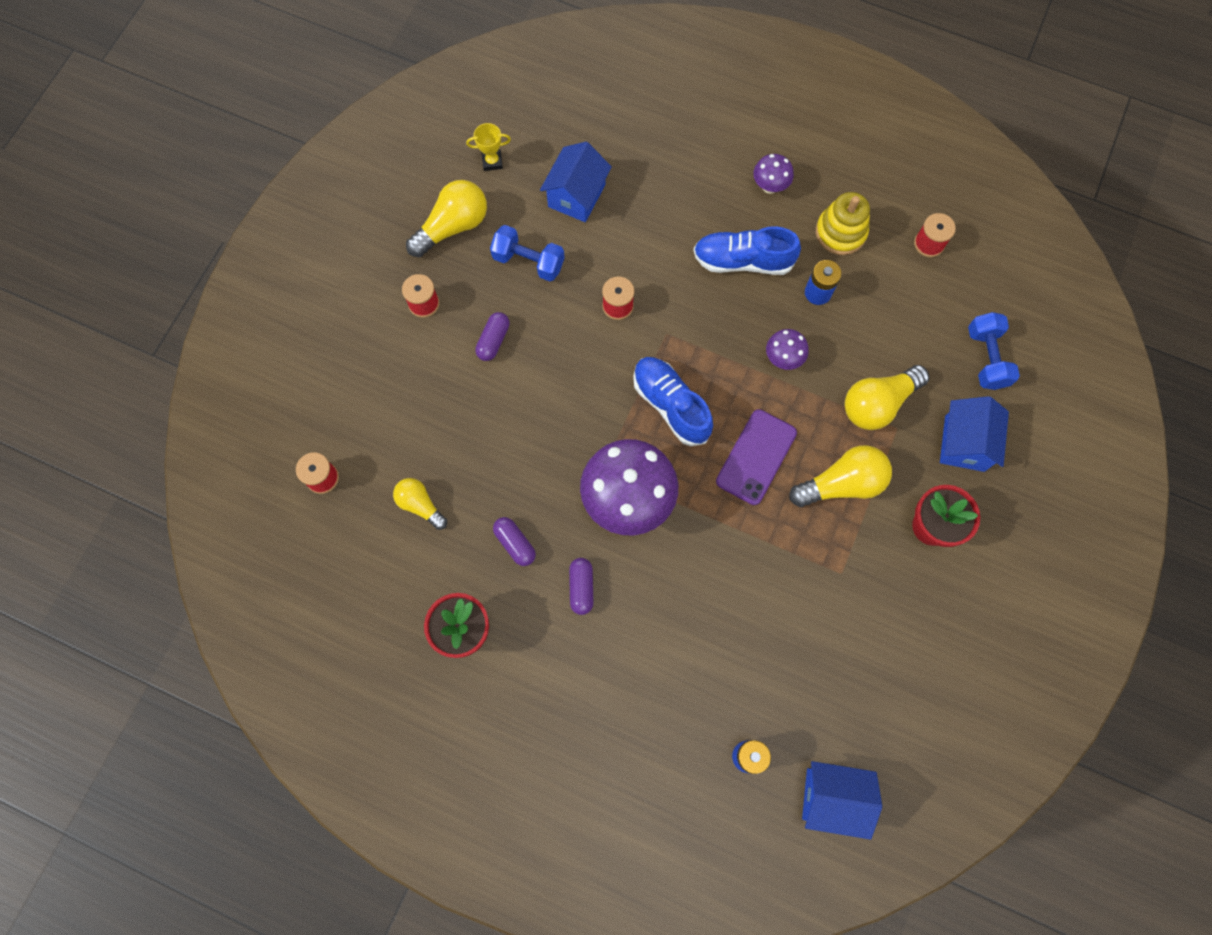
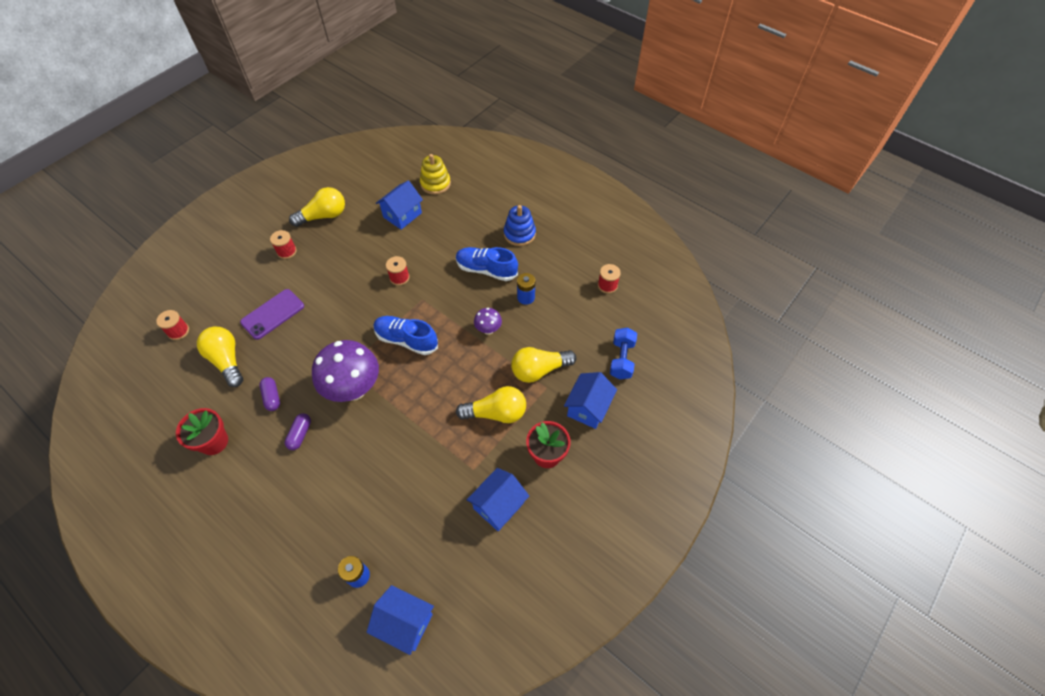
camera: 15 degrees right, 15 degrees down
(420, 505) = (227, 360): yellow light bulb -> yellow light bulb, size x1.61
(492, 161) = (362, 188): yellow trophy -> none
(493, 340) = (317, 280): purple capsule -> none
(528, 261) = (358, 243): blue dumbbell -> none
(671, 405) = (406, 340): blue shoe -> blue shoe turned 45 degrees counterclockwise
(756, 457) = (447, 383): purple phone -> purple phone (273, 314)
(769, 187) = (519, 234): purple mushroom -> blue stacking toy
(840, 232) = (553, 267): yellow stacking toy -> yellow stacking toy (435, 184)
(893, 614) = (498, 505): none -> blue house

